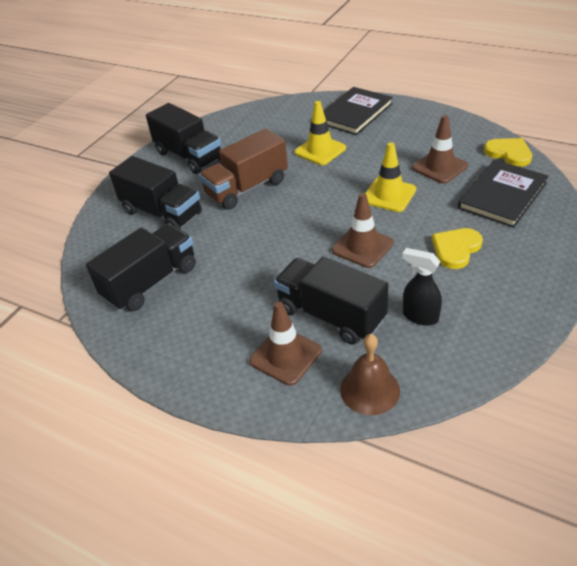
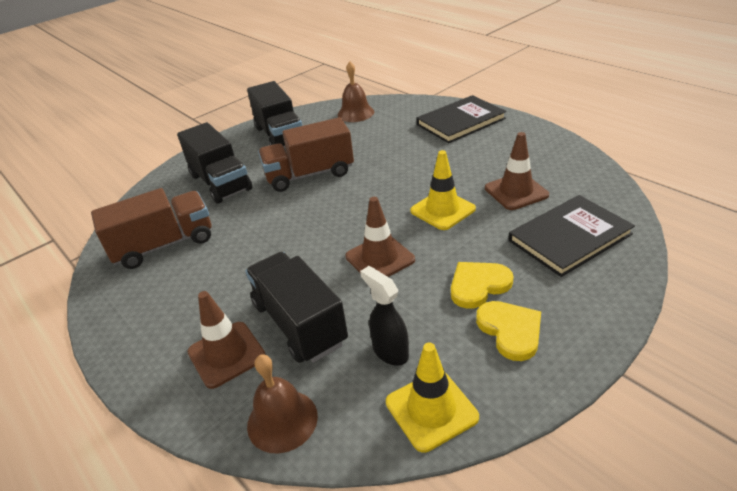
camera: 20 degrees right, 5 degrees down
(151, 282) = (164, 245): black truck -> brown truck
(250, 121) = (355, 113): none -> brown bell
(320, 150) = (402, 152): yellow traffic cone -> yellow traffic cone (431, 410)
(509, 153) = (605, 192): yellow heart -> yellow heart (510, 331)

